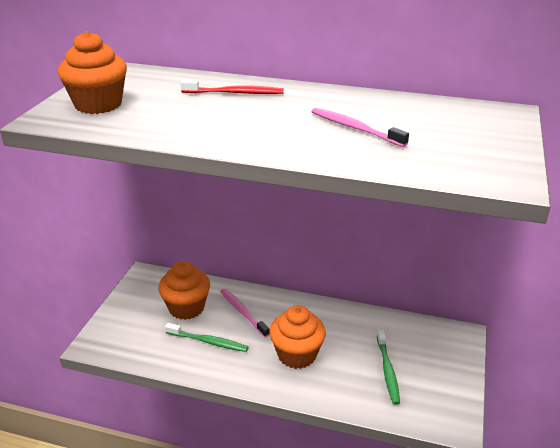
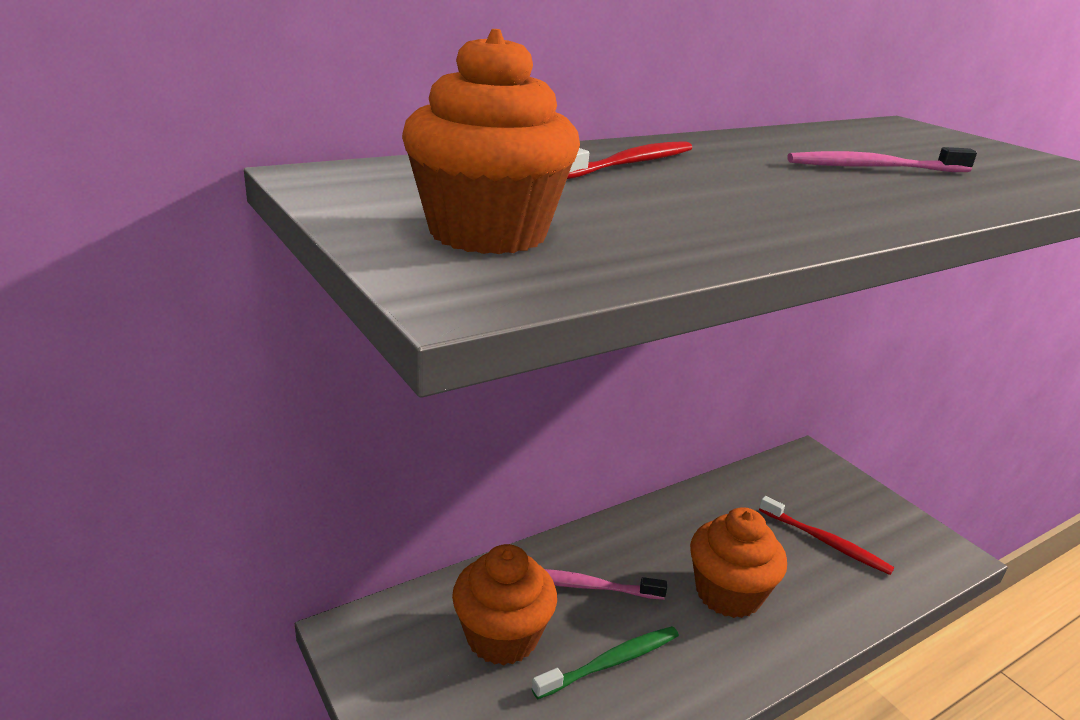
camera: 50 degrees left, 5 degrees down
(387, 371) = (825, 542): green toothbrush -> red toothbrush

